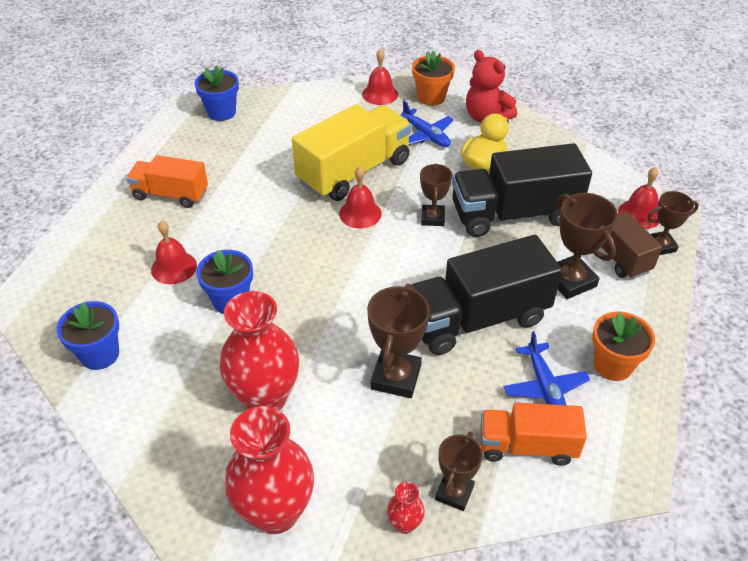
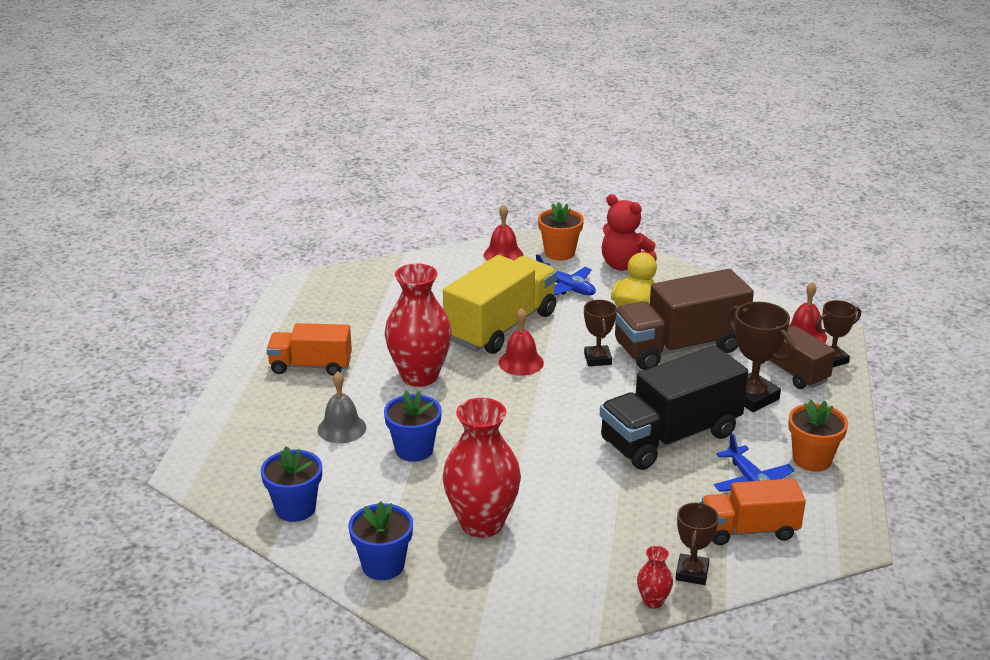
camera: 10 degrees left, 15 degrees down
(174, 267) = (342, 428): red bell -> grey bell
(221, 112) = (335, 286): blue flower pot -> blue flower pot (383, 565)
(275, 512) = (526, 608): red vase -> red vase (419, 376)
(396, 377) = (606, 492): brown trophy -> none
(514, 214) = (679, 347): black truck -> brown truck

